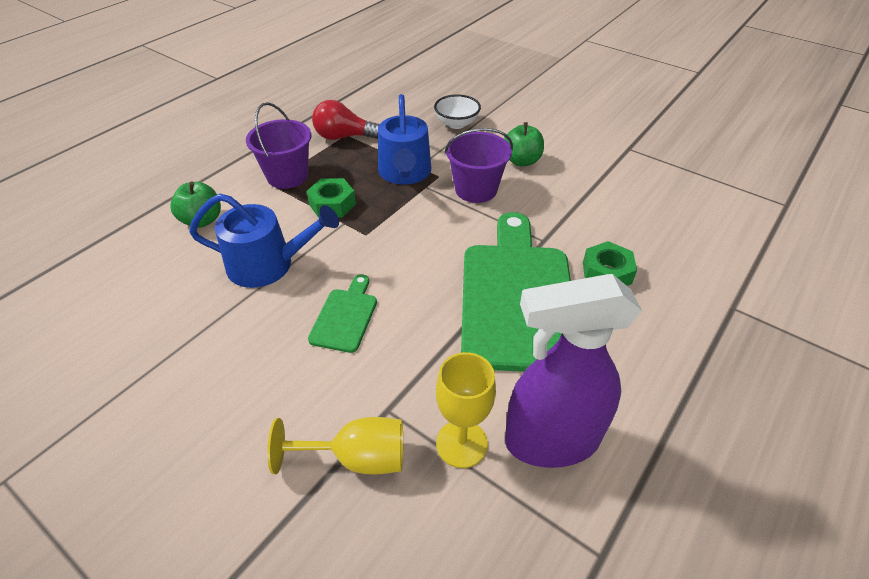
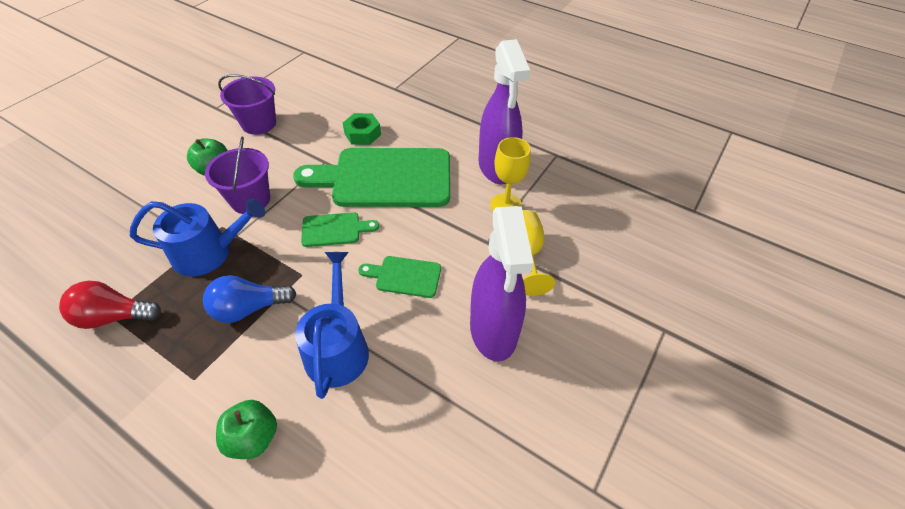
camera: 95 degrees left, 5 degrees up
(241, 402) = (493, 331): none -> purple spray bottle
(287, 176) = (183, 362): purple bucket -> purple bucket (259, 123)
(332, 204) = (249, 308): green nut -> blue light bulb
(344, 137) = (114, 316): red light bulb -> red light bulb turned 90 degrees clockwise
(426, 254) = (334, 229): none -> green cutting board
(456, 124) = (129, 215): white bowl -> none

